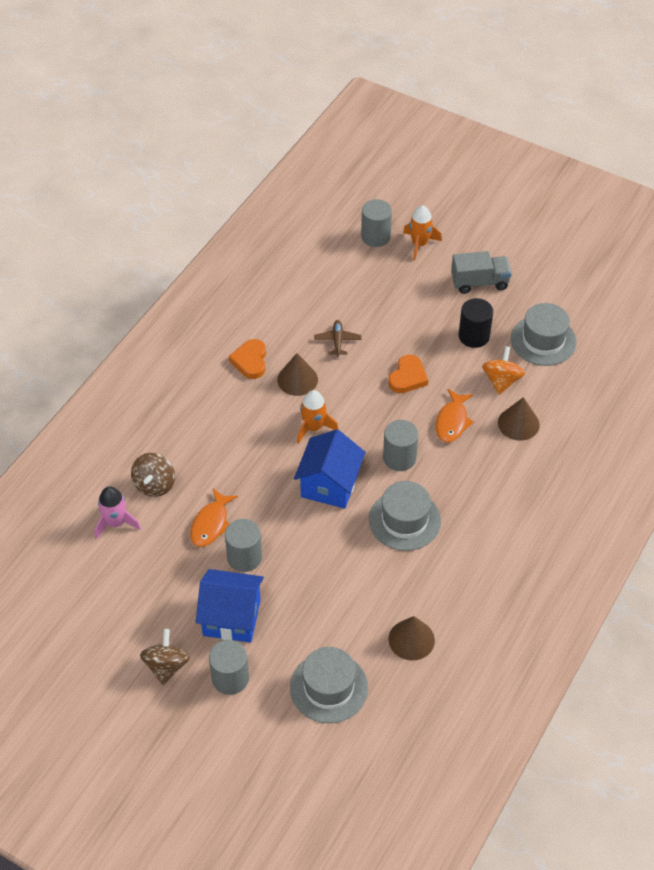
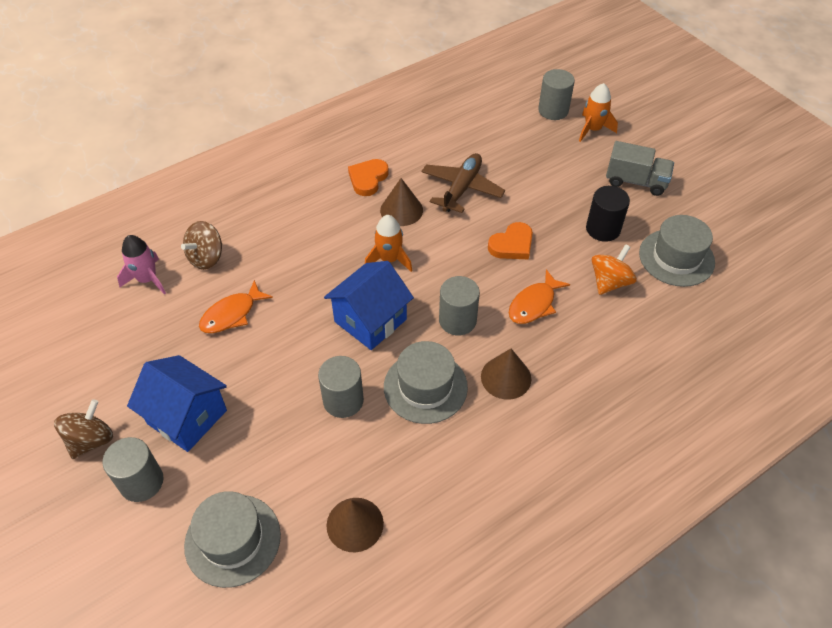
camera: 25 degrees right, 0 degrees up
(244, 557) = (241, 360): grey cylinder -> grey cylinder (343, 400)
(337, 341) = (461, 189): brown plane -> brown plane, size x1.73
(518, 423) = (606, 332): brown cone -> brown cone (506, 377)

